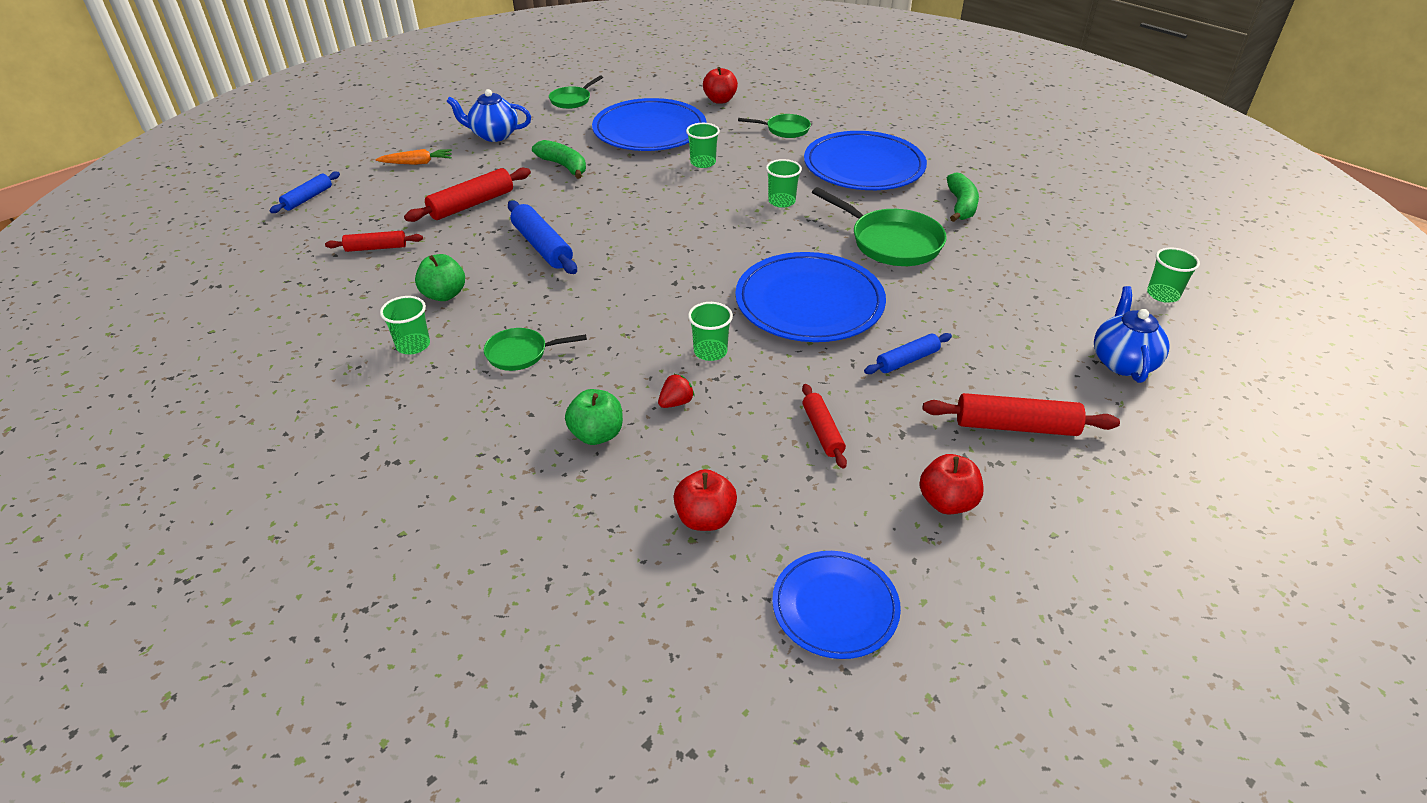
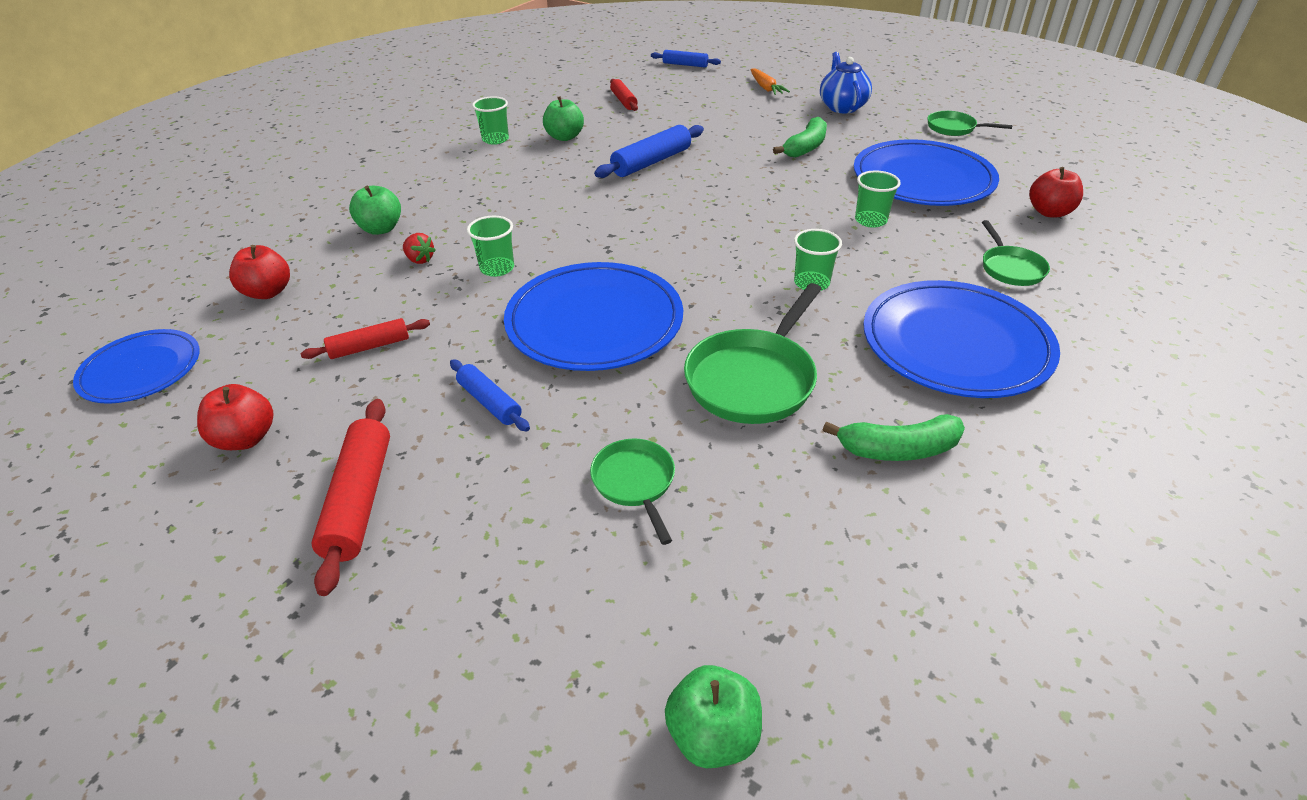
camera: 80 degrees right, 0 degrees up
(471, 204) = (708, 121): red rolling pin -> none
(521, 353) = (488, 180): green pan -> green pan (635, 483)
(1122, 362) = (497, 638): blue teapot -> none
(1162, 294) = (713, 735): green cup -> green apple

